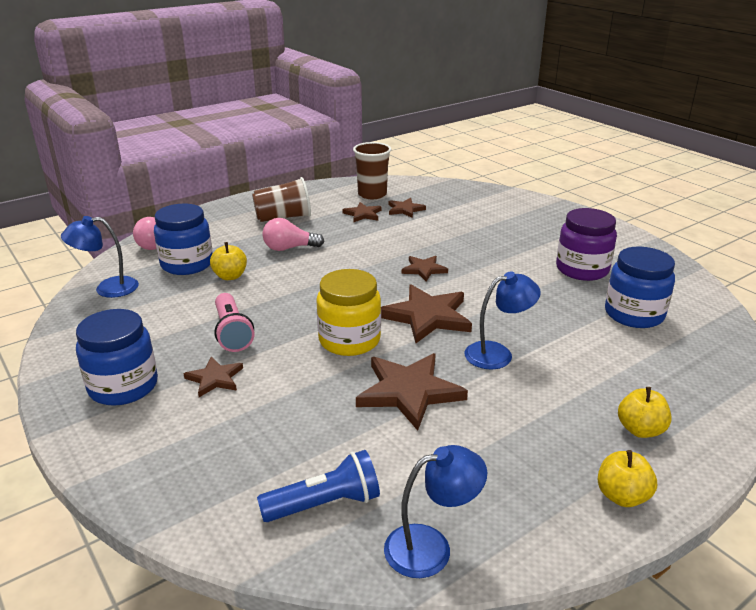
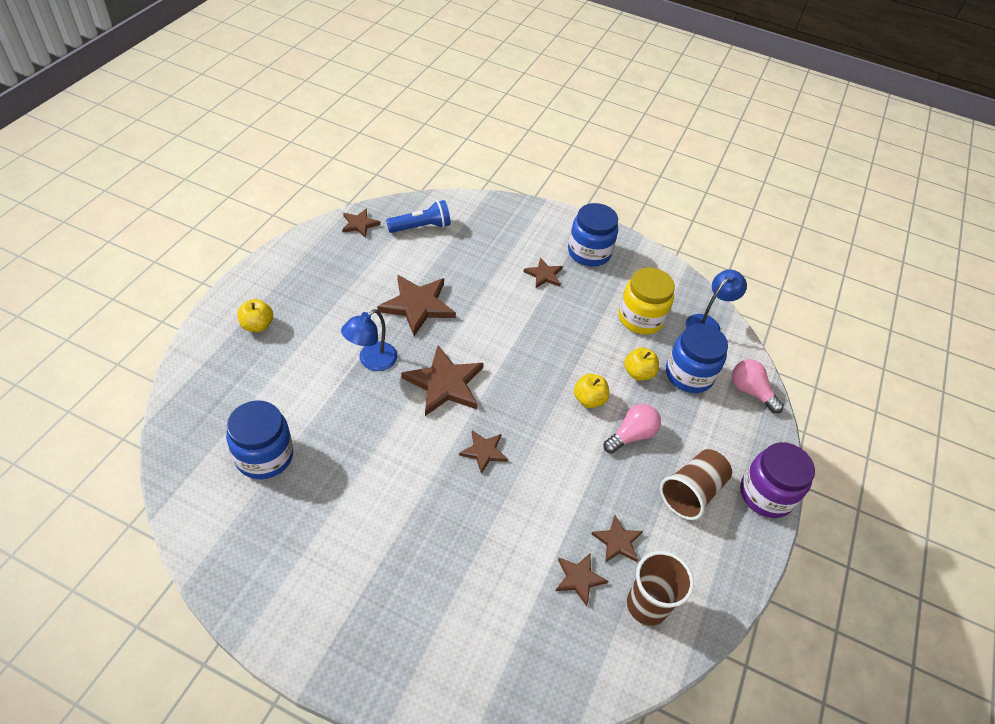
camera: 145 degrees right, 20 degrees up
(232, 333) = (572, 314): pink flashlight -> none
(325, 504) = (421, 227): blue flashlight -> blue flashlight turned 150 degrees counterclockwise
(349, 340) = (486, 336): yellow jar -> yellow jar (640, 318)
(431, 547) = (359, 224): blue lamp -> brown star
(582, 269) = (324, 519): purple jar -> purple jar (766, 494)
(622, 496) = (267, 277): yellow apple -> yellow apple (589, 399)

